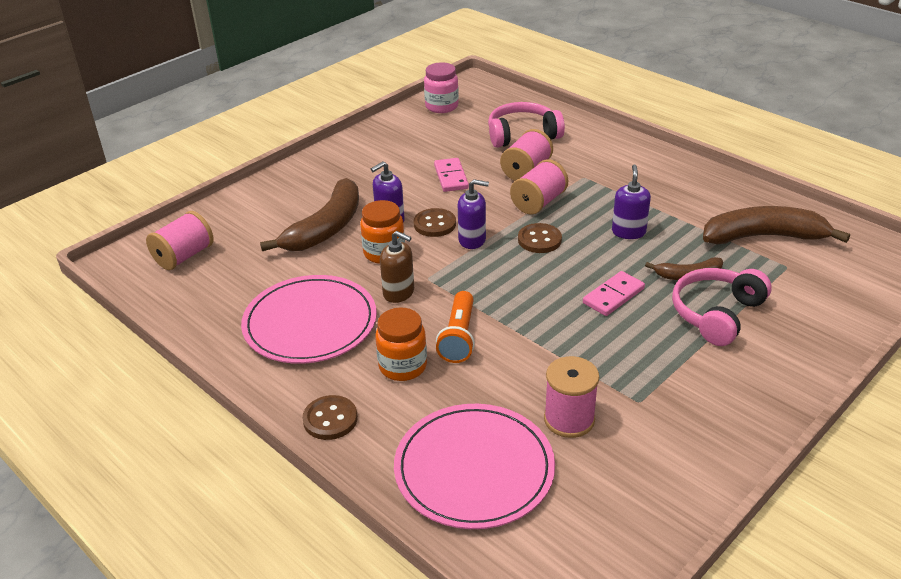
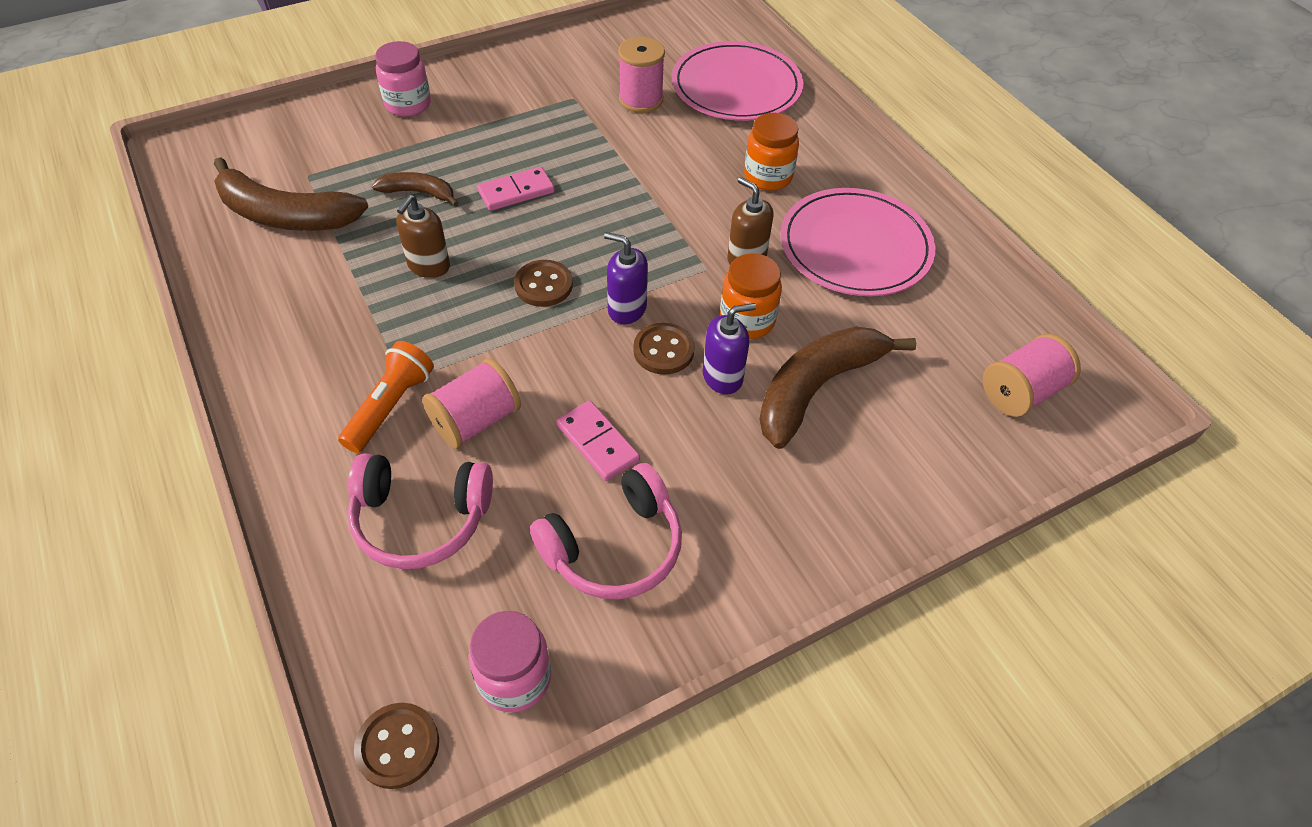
camera: 165 degrees left, 15 degrees up
(330, 419) = (847, 148): brown button -> brown button (398, 746)
(451, 177) = (598, 442): pink domino -> pink domino turned 45 degrees counterclockwise
(458, 337) = (701, 191): orange flashlight -> orange flashlight (391, 406)
(538, 202) = (502, 348): pink spool -> none
(628, 232) = (428, 266): purple soap dispenser -> brown soap dispenser
(716, 314) = (434, 148): pink headphones -> pink headphones (614, 547)
(785, 348) = (408, 104): none -> pink jar

